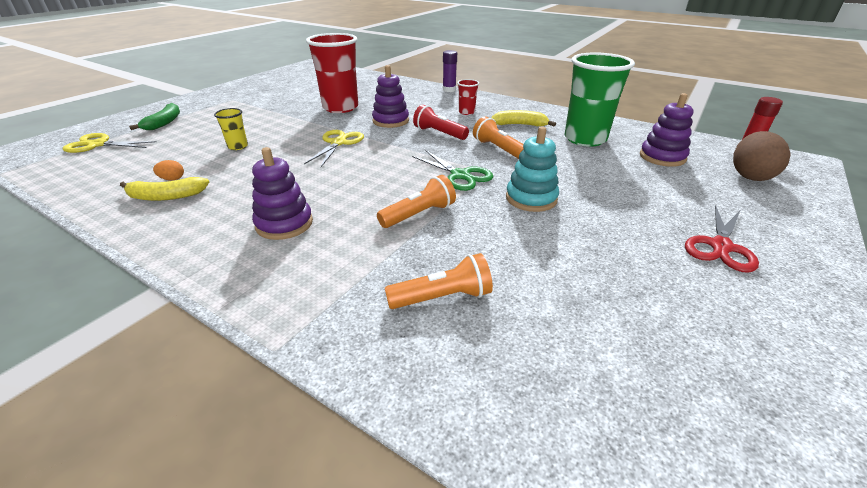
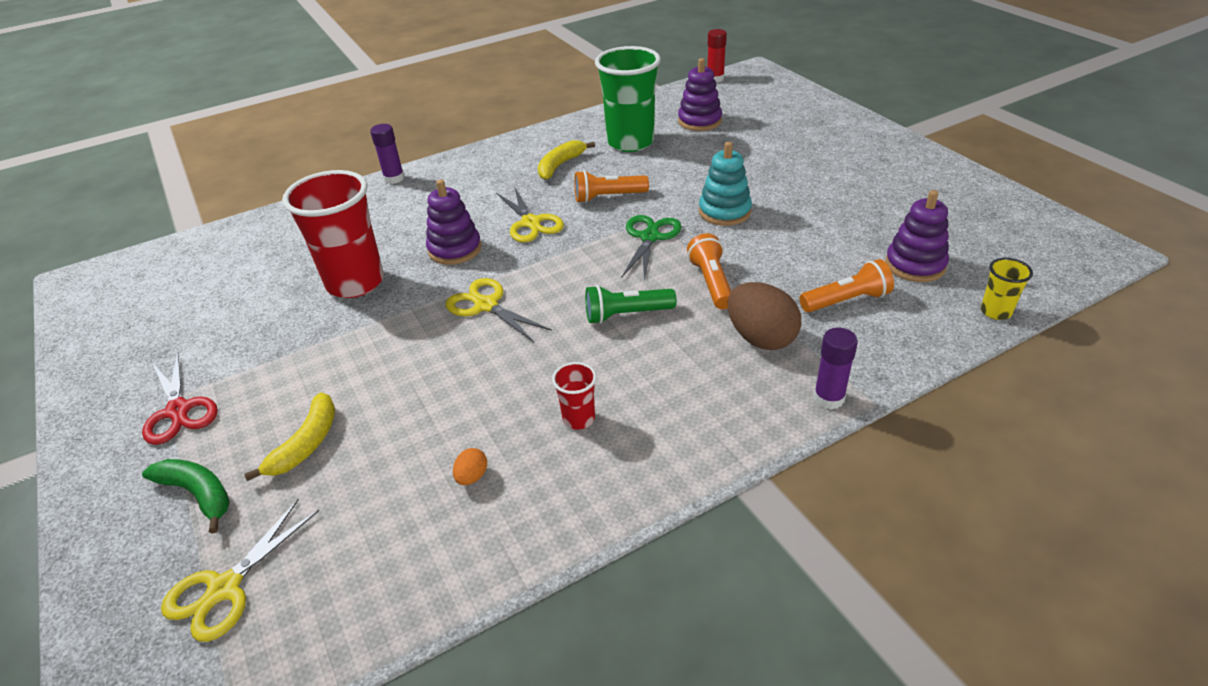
camera: 60 degrees left, 5 degrees up
(166, 196) = (526, 482): yellow banana -> yellow banana (306, 444)
(238, 146) = (409, 402): yellow cup -> yellow cup (995, 312)
(277, 314) = (828, 398): none -> purple glue stick
(284, 224) = (672, 377): purple stacking toy -> purple stacking toy (915, 265)
(353, 189) = (626, 315): none -> green flashlight
(439, 133) = (531, 223): red flashlight -> yellow scissors
(443, 297) = (846, 300): orange flashlight -> orange flashlight turned 60 degrees clockwise
(460, 175) = (650, 237): green scissors -> green scissors turned 60 degrees counterclockwise
(466, 112) = (487, 187): red cup -> red cup (578, 419)
(720, 247) = (845, 158): red scissors -> red scissors (179, 411)
(750, 175) = (759, 100): brown egg -> brown egg (761, 338)

